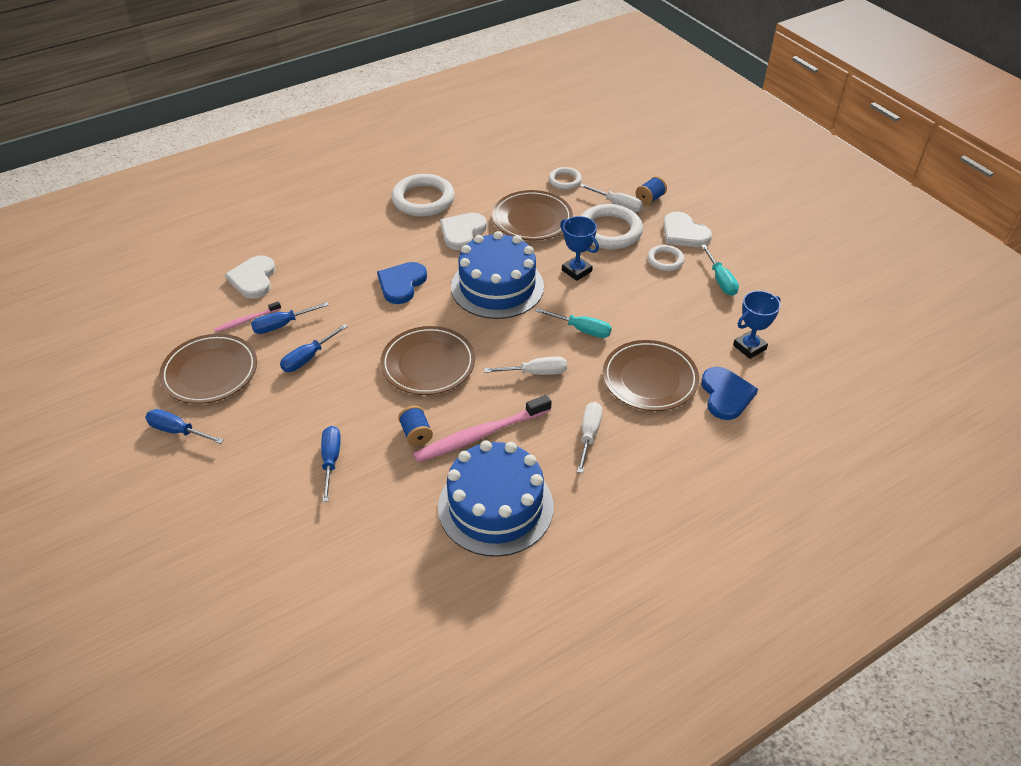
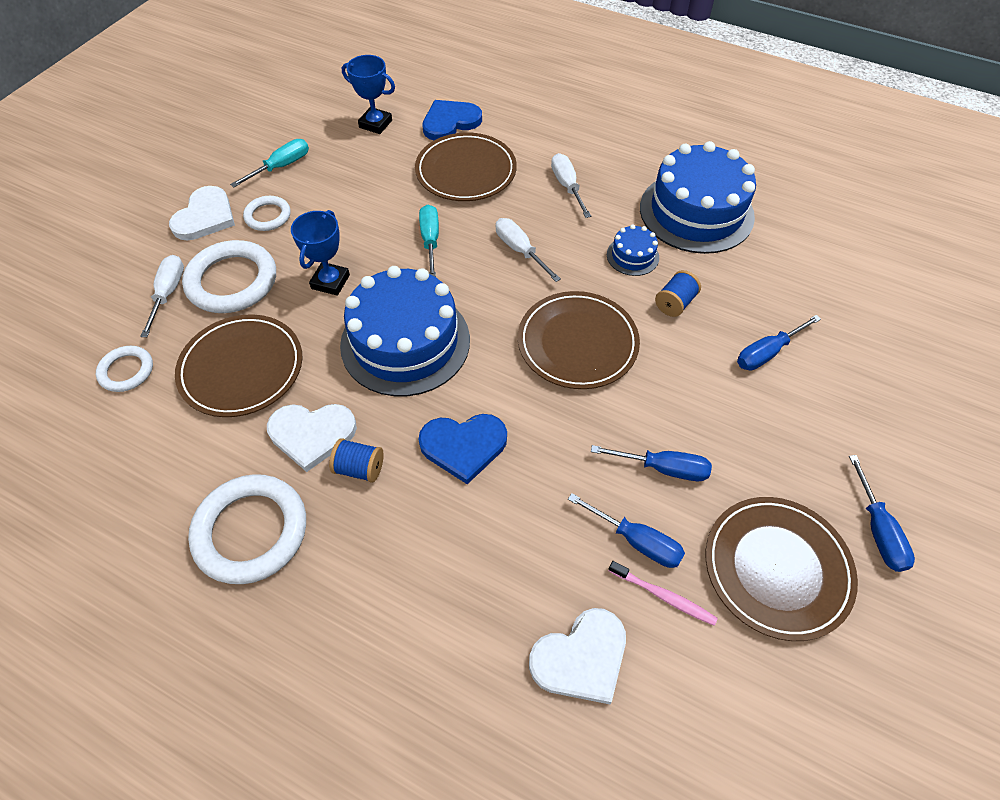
camera: 120 degrees left, 10 degrees up
(480, 435) = (632, 256): pink toothbrush -> blue cake
(589, 434) = (567, 186): white screwdriver -> white screwdriver turned 90 degrees clockwise
(650, 199) = (141, 267): blue spool -> blue spool (359, 468)

